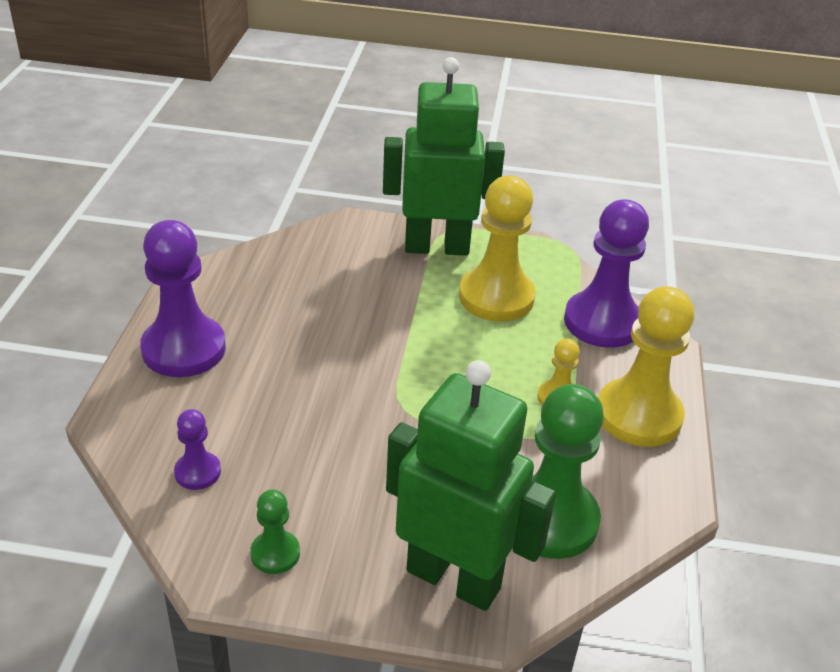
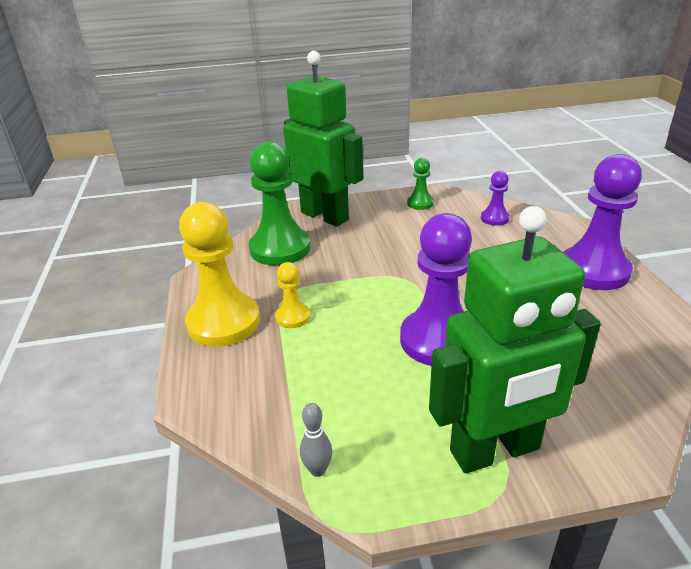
camera: 165 degrees right, 5 degrees down
(454, 579) = (325, 216): green robot -> green robot turned 150 degrees counterclockwise
(496, 297) = (386, 399): yellow pawn -> none
(568, 271) = (318, 470): none -> grey bowling pin
(602, 322) = (263, 404): purple pawn -> purple pawn (438, 340)

